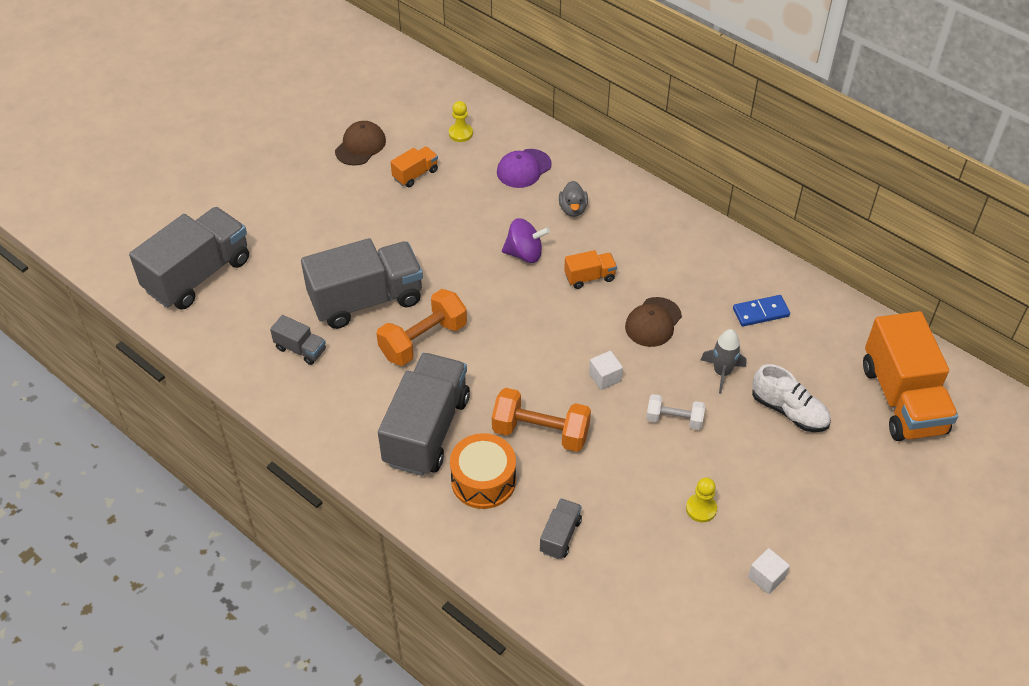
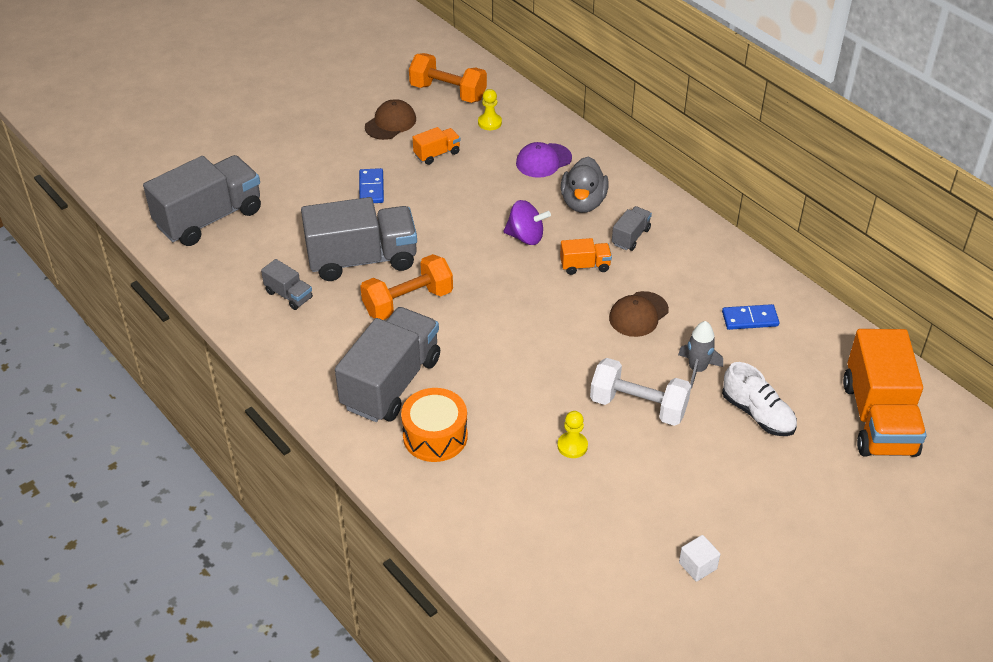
camera: 10 degrees right, 5 degrees down
(357, 220) = (371, 188): none -> blue domino
(540, 432) = (502, 400): orange dumbbell -> orange dumbbell (448, 92)
(560, 535) = (498, 497): grey truck -> grey truck (630, 237)
(573, 209) = (583, 202): grey duck -> grey duck, size x1.62
(605, 377) = (578, 358): white cube -> none
(674, 419) = (638, 406): white dumbbell -> white dumbbell, size x1.65
(701, 509) = (646, 492): yellow pawn -> yellow pawn (572, 446)

